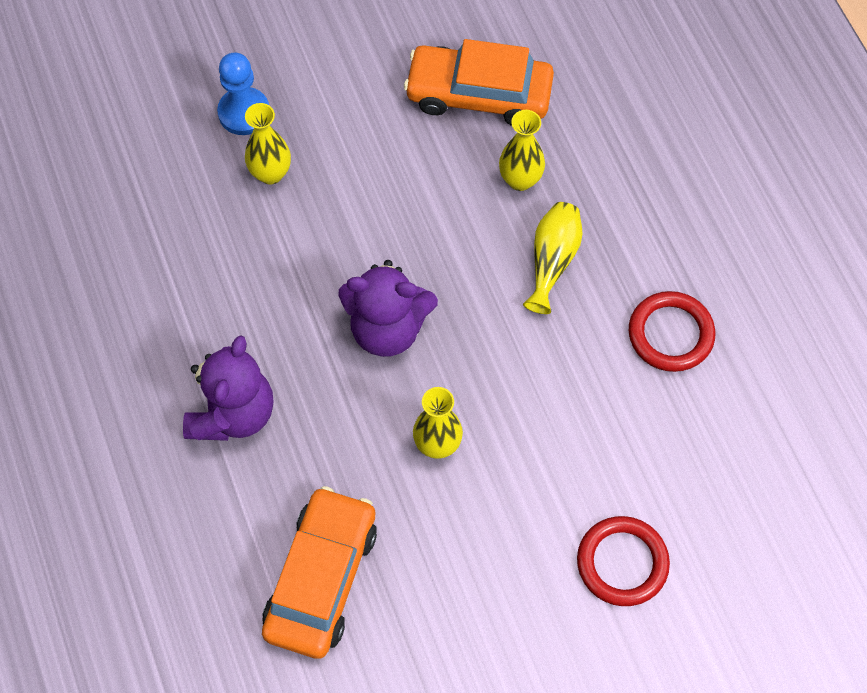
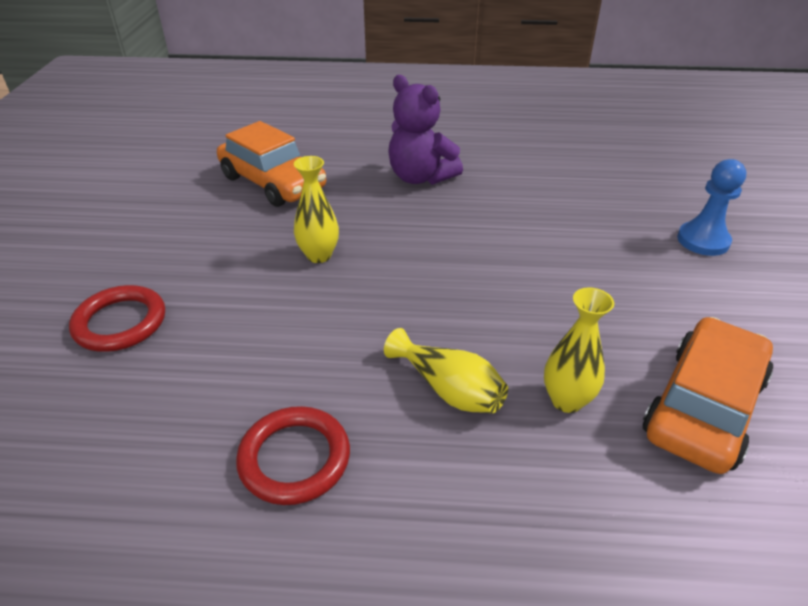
camera: 115 degrees right, 25 degrees down
(270, 173) = (630, 239): yellow vase -> none
(387, 328) = (441, 259): purple teddy bear -> none

